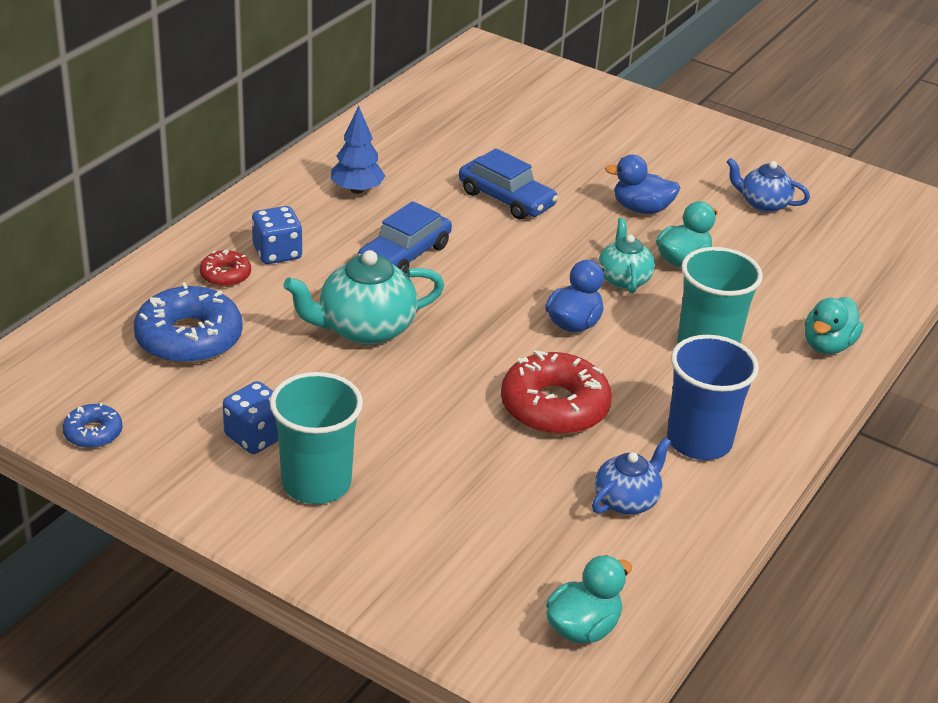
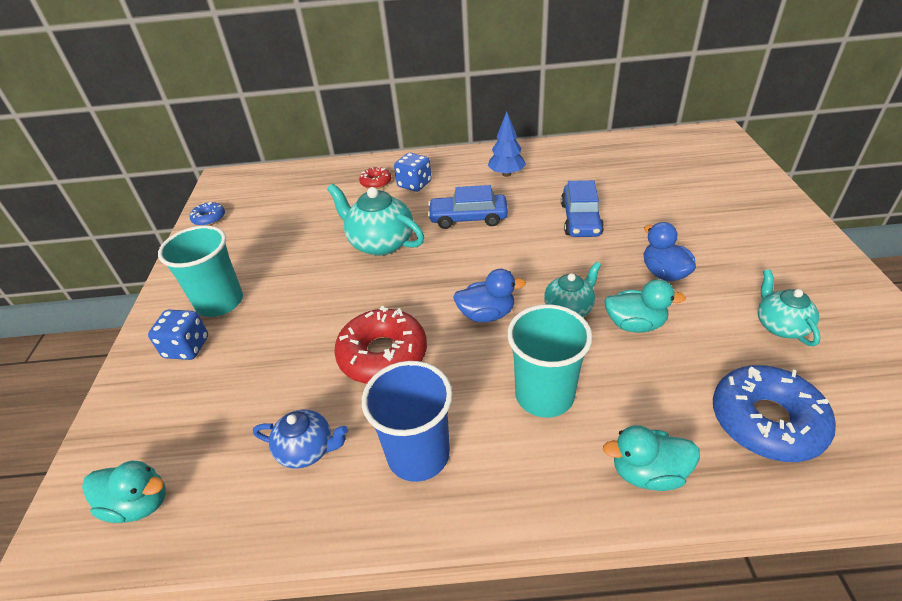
camera: 60 degrees right, 5 degrees up
(189, 338) = (310, 201): blue donut -> blue donut (766, 421)
(256, 436) = (245, 262): blue dice -> blue dice (187, 347)
(763, 204) = (780, 326): blue teapot -> turquoise teapot

